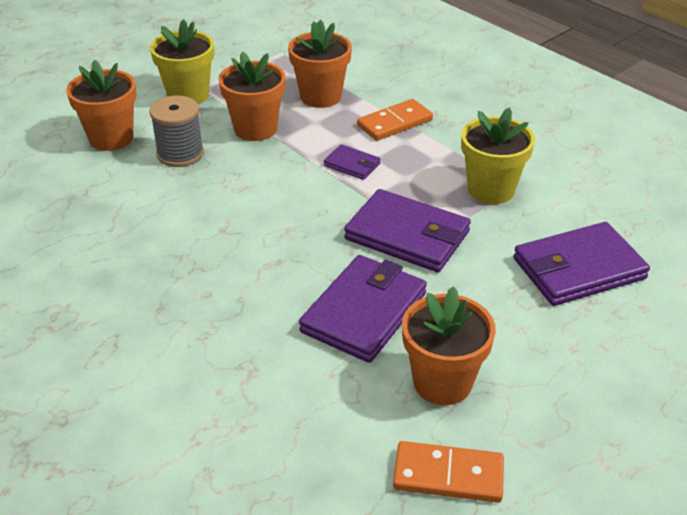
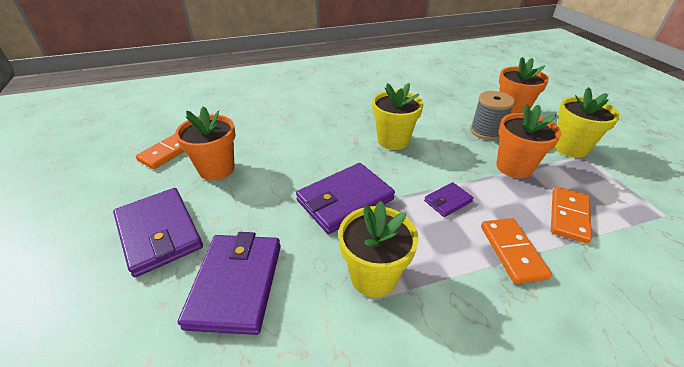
camera: 115 degrees right, 0 degrees up
(252, 227) = (393, 140): none -> yellow flower pot
(320, 97) = (568, 216): orange flower pot -> orange domino
(364, 312) = (290, 159): purple wallet -> purple wallet (159, 233)

